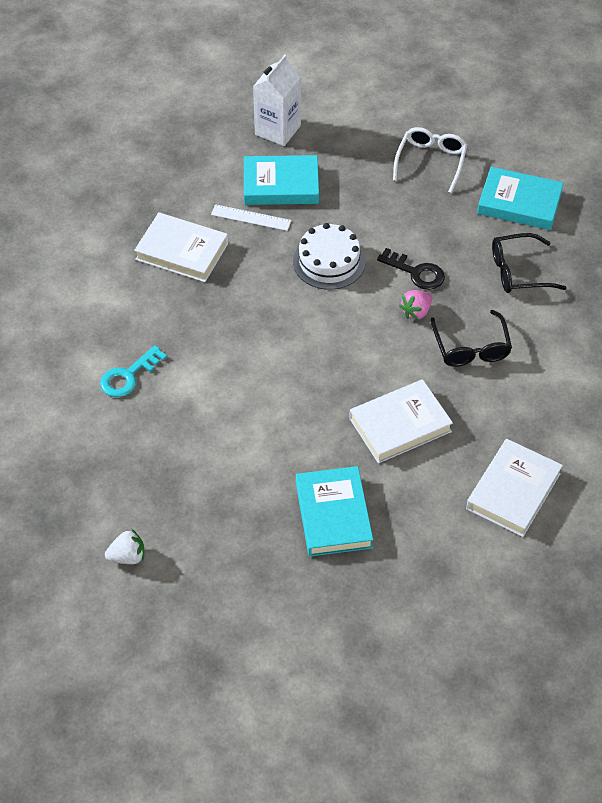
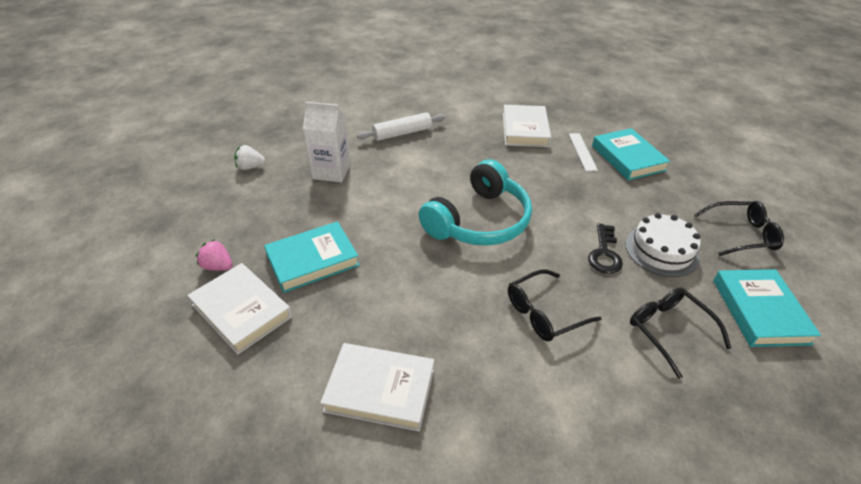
camera: 70 degrees right, 10 degrees down
(127, 557) = (250, 167): white strawberry -> white strawberry turned 120 degrees clockwise
(128, 376) = (402, 133): turquoise key -> white rolling pin
(277, 130) = (679, 144): white carton -> white carton (331, 171)
(329, 261) = (573, 199): white cake -> white cake (661, 250)
(330, 353) = (479, 221): none -> turquoise headphones
(400, 425) = (425, 281): white book -> white book (241, 311)
(416, 312) = (559, 263): pink strawberry -> pink strawberry (218, 266)
(431, 161) = (742, 234): white glasses -> black glasses

